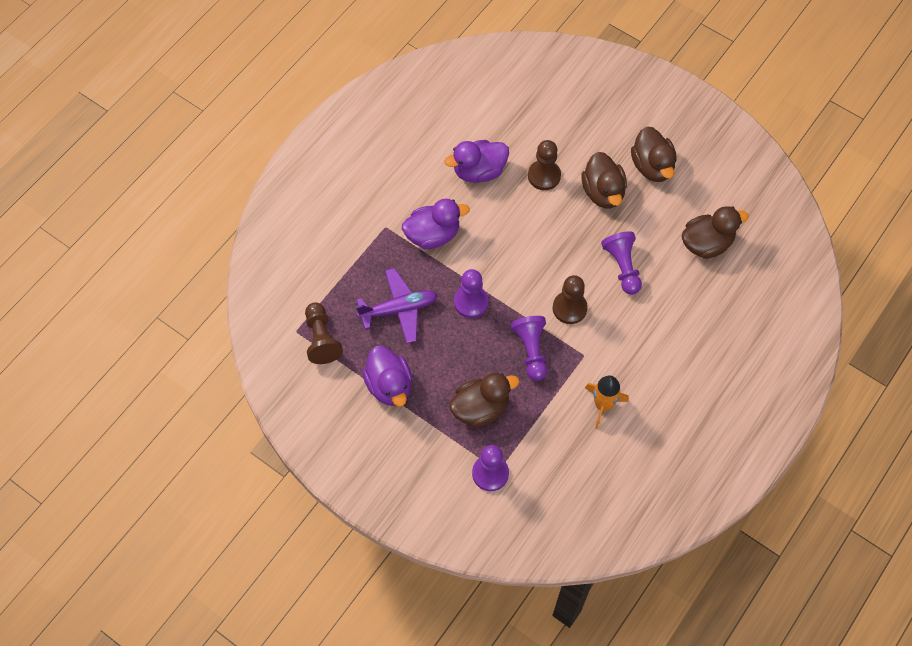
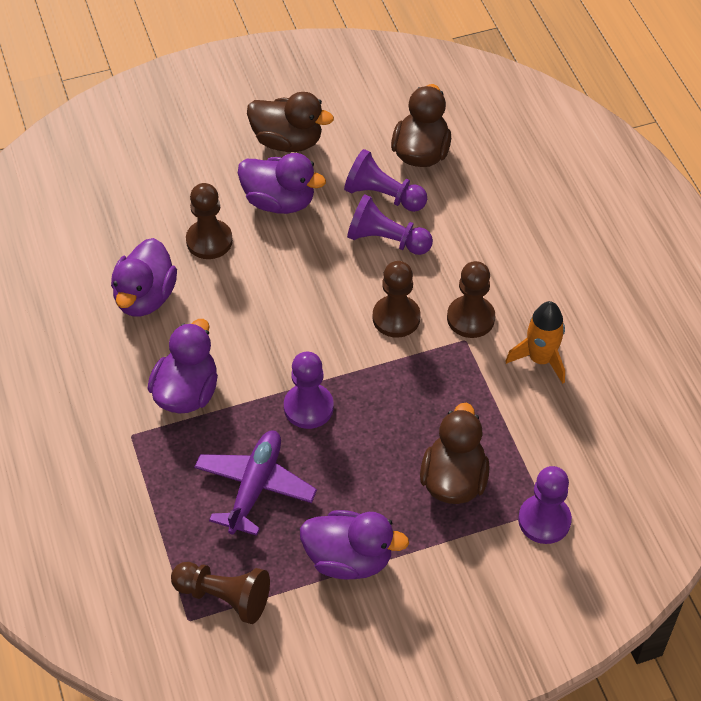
camera: 55 degrees left, 10 degrees down
(531, 351) = (420, 386): purple pawn -> purple pawn (383, 195)
(602, 348) = (470, 318): none -> brown pawn
(603, 192) = (279, 201): brown duck -> purple duck

